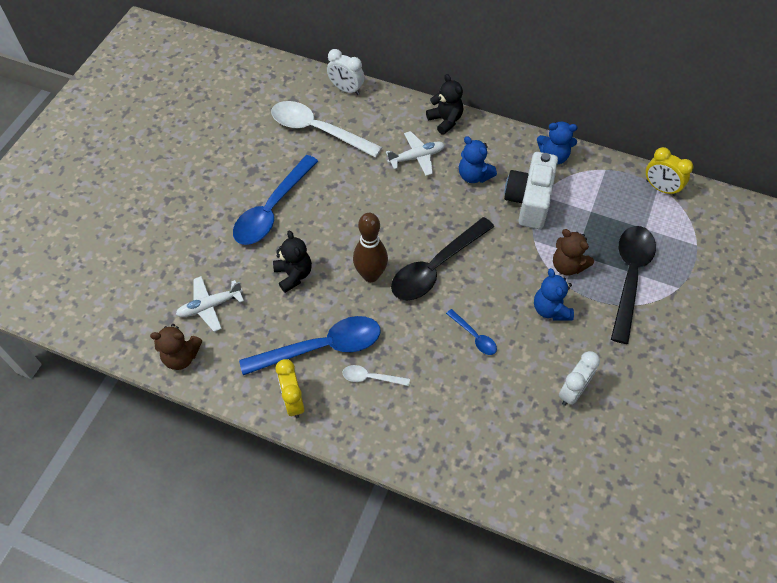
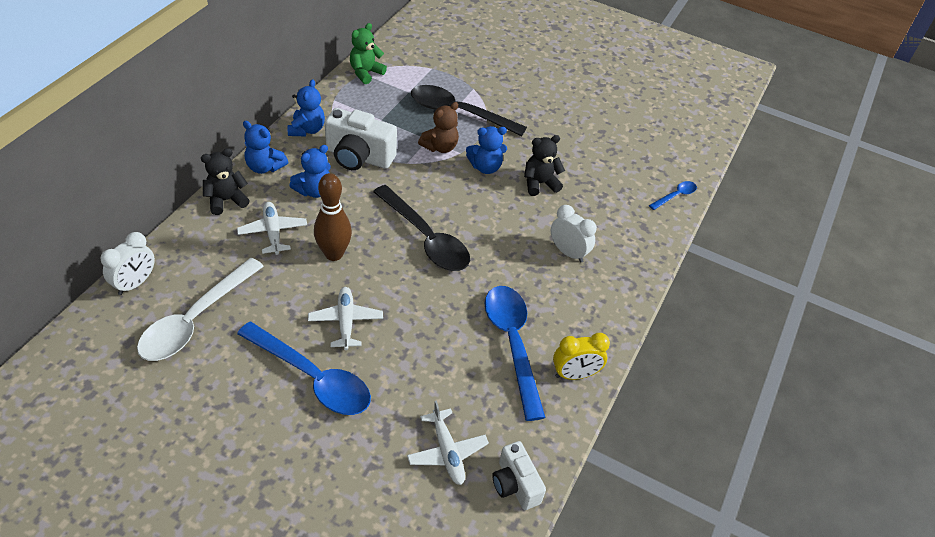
camera: 90 degrees left, 10 degrees down
(181, 357) = (515, 485): brown teddy bear -> white camera
(293, 275) = (415, 362): black teddy bear -> black teddy bear (539, 183)
(329, 221) = (345, 321): none -> white plane
(371, 275) = (427, 292): brown bowling pin -> brown bowling pin (334, 254)
(371, 378) = (550, 306): white spoon -> none
(474, 336) = (509, 223): blue spoon -> blue spoon (675, 196)
(493, 137) = (264, 167): none -> blue teddy bear
(572, 391) = (568, 170): white clock -> white clock (568, 252)
(660, 188) = (366, 73): yellow clock -> green teddy bear

